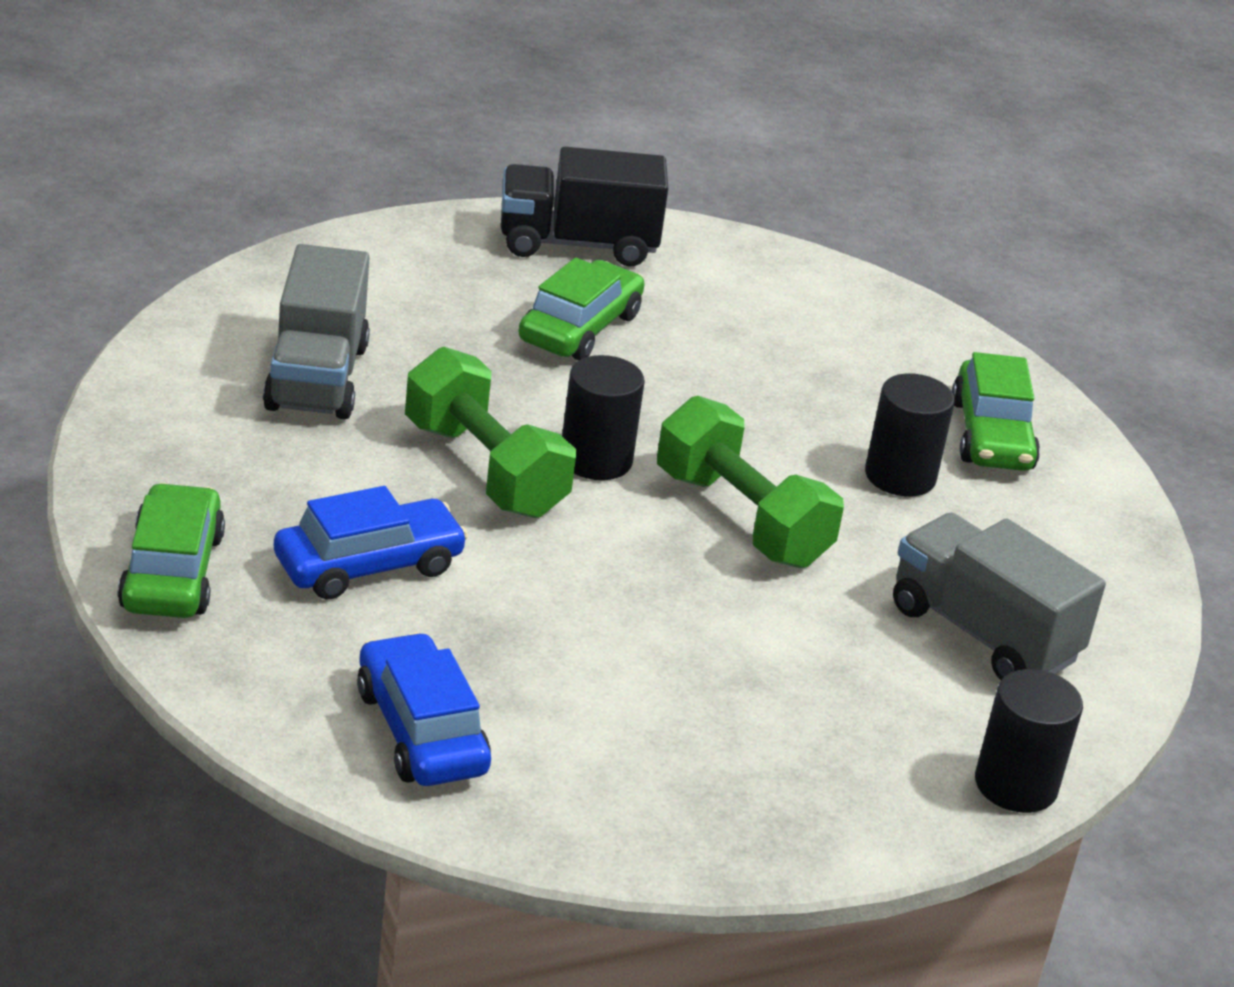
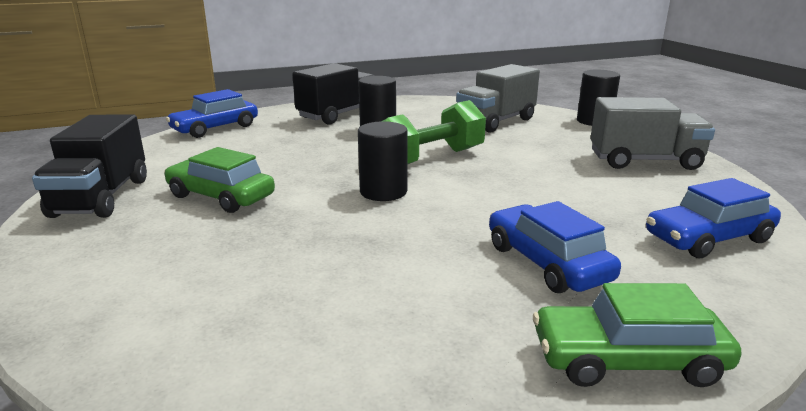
camera: 85 degrees left, 10 degrees down
(317, 378) = (283, 298): grey truck -> grey truck (644, 161)
(484, 469) = (406, 224): green dumbbell -> none
(879, 306) = (215, 128): none -> blue car
(991, 435) = (338, 115): green car -> black truck

